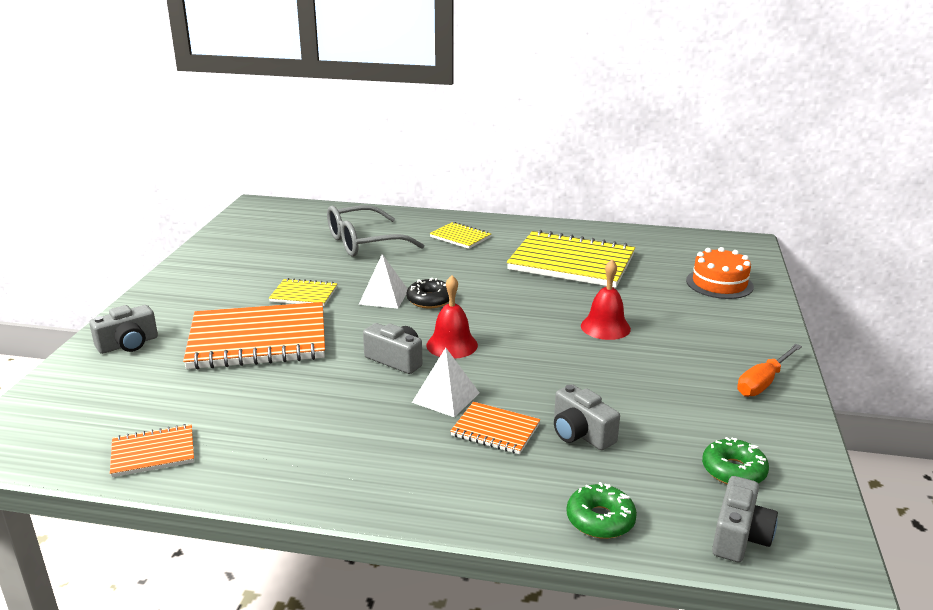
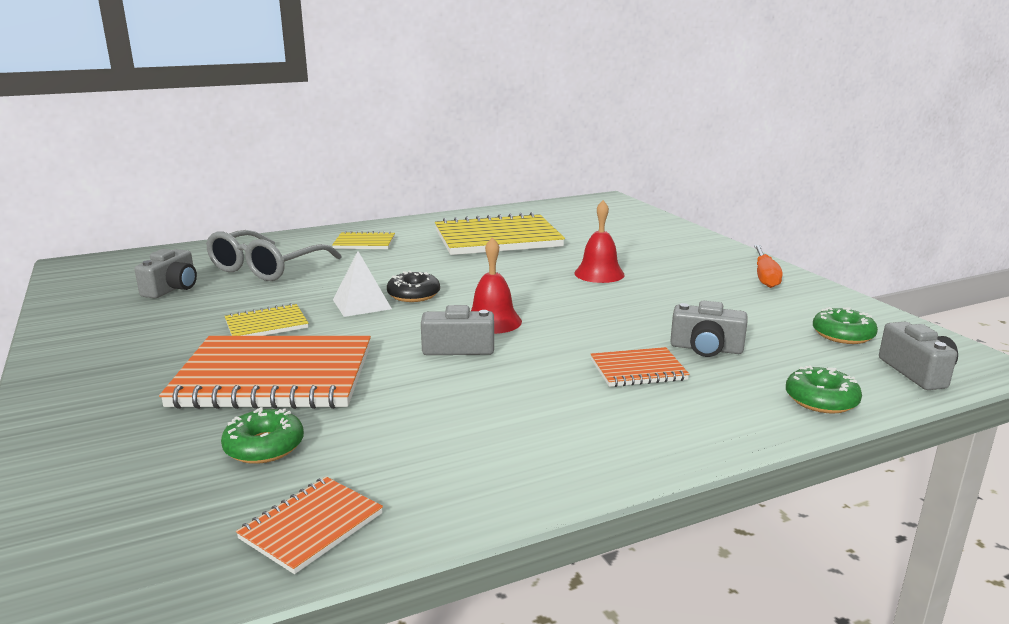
camera: 35 degrees left, 5 degrees down
(128, 344) = (94, 434): grey camera -> grey camera (172, 288)
(193, 389) = (264, 447): none -> green donut
(258, 339) = (274, 377): orange notebook -> orange notebook turned 45 degrees clockwise
(445, 397) = (554, 361): white pyramid -> none
(719, 283) = (632, 226): orange cake -> none

